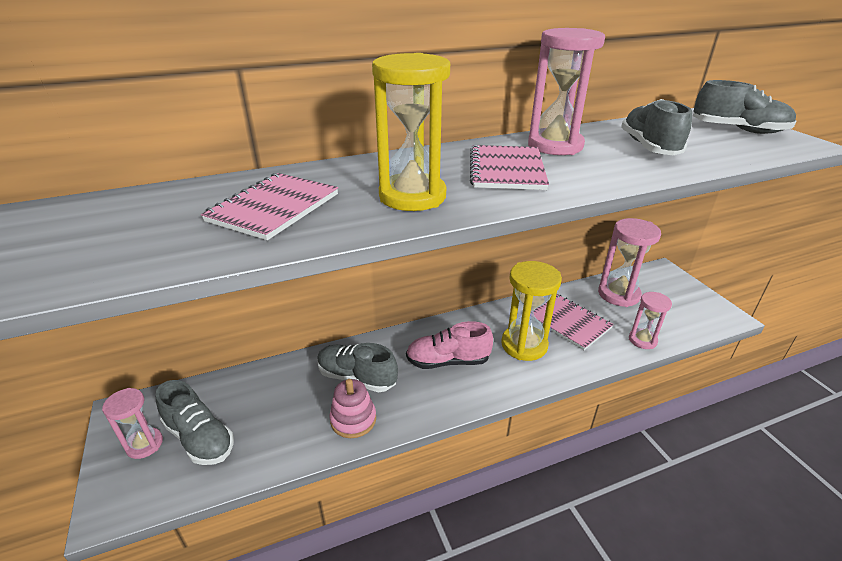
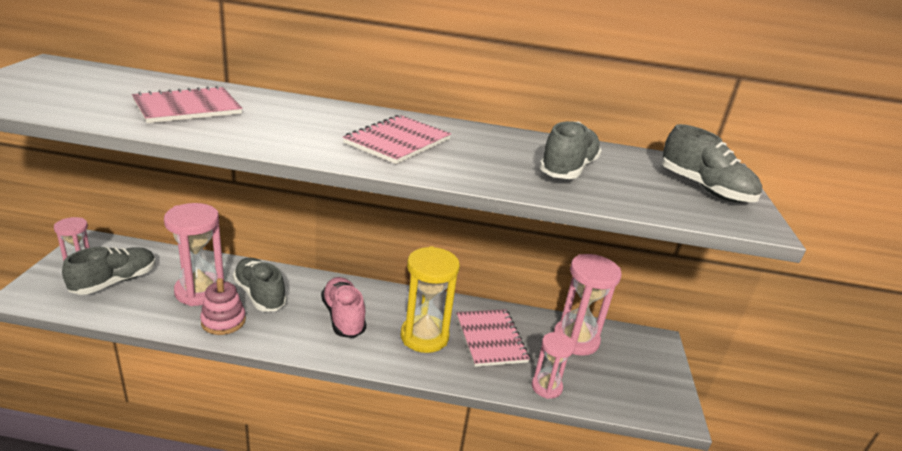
camera: 25 degrees right, 5 degrees down
(199, 438) = (115, 281): grey shoe -> grey shoe turned 120 degrees counterclockwise
(412, 196) = (288, 133): yellow hourglass -> none
(448, 361) = (343, 317): pink shoe -> pink shoe turned 45 degrees clockwise
(555, 146) = (480, 140): pink hourglass -> pink hourglass (200, 291)

